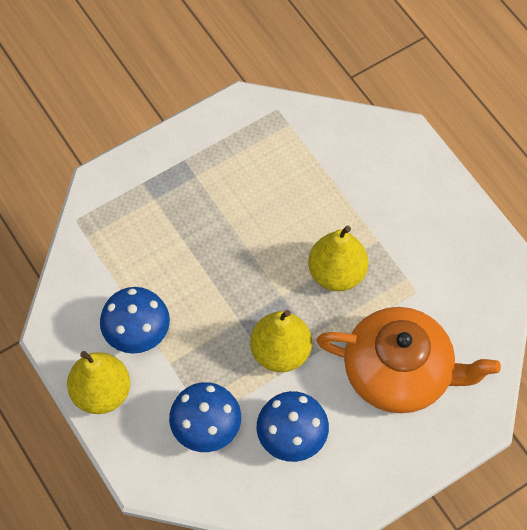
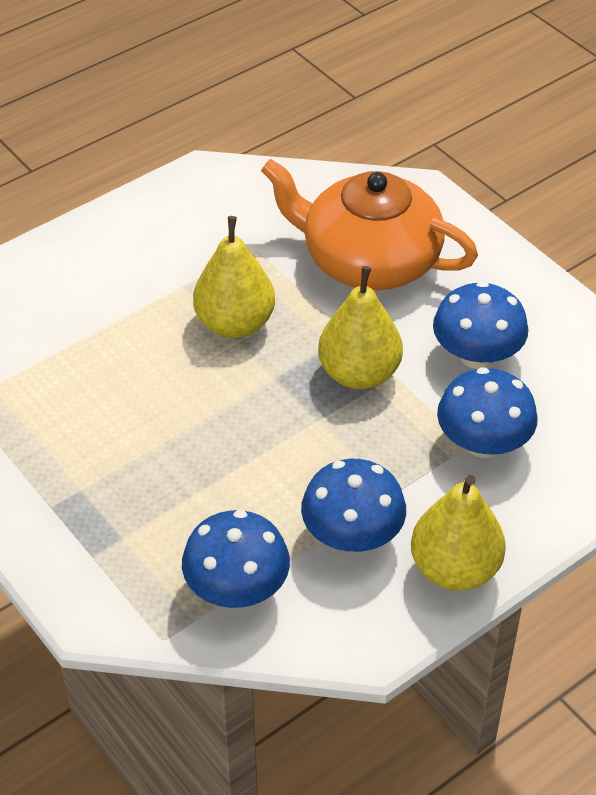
camera: 95 degrees left, 15 degrees down
(106, 262) = (237, 588): none -> blue mushroom
(400, 372) = (369, 259): orange teapot -> orange teapot turned 75 degrees counterclockwise

